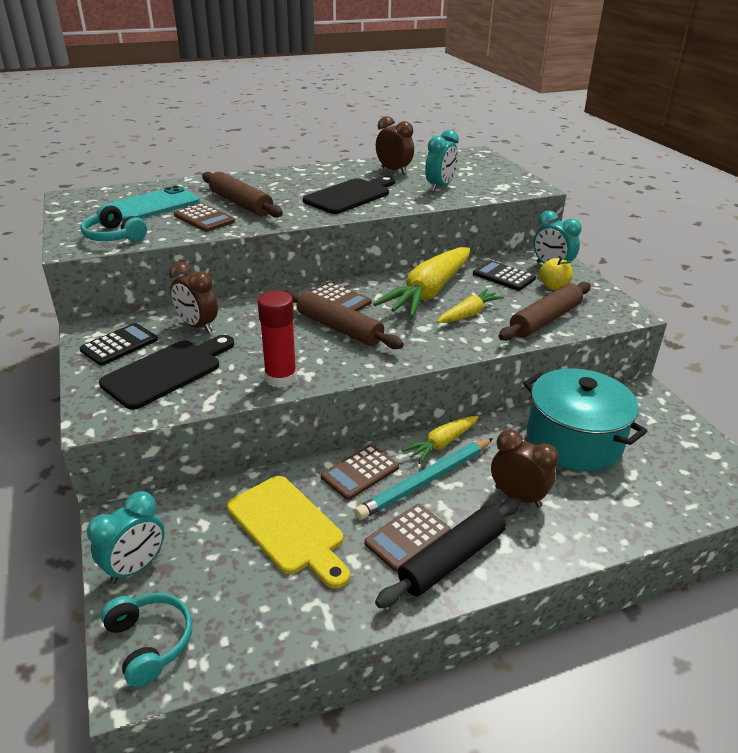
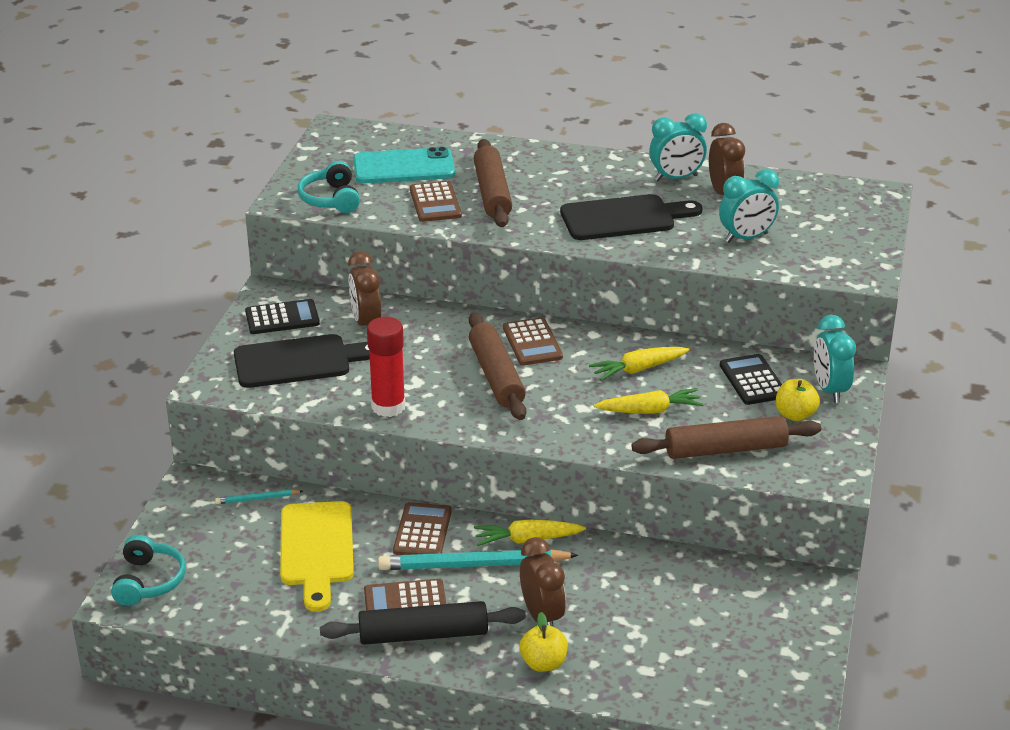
camera: 35 degrees right, 0 degrees up
(136, 567) = (179, 525): turquoise clock -> turquoise clock (676, 178)
(193, 507) = (257, 499): none -> turquoise pencil
(360, 472) = (422, 531): brown calculator -> brown calculator turned 105 degrees clockwise
(428, 293) = (638, 369): yellow carrot -> yellow carrot, size x0.52
(563, 534) = (543, 663): none -> yellow apple
(574, 440) = (665, 595): turquoise pot -> none

